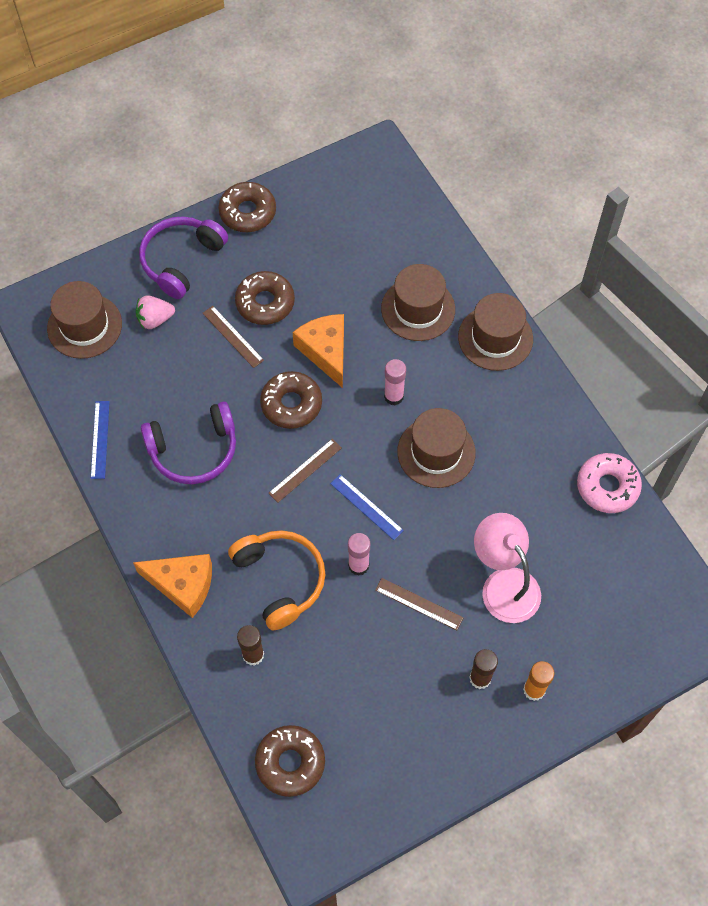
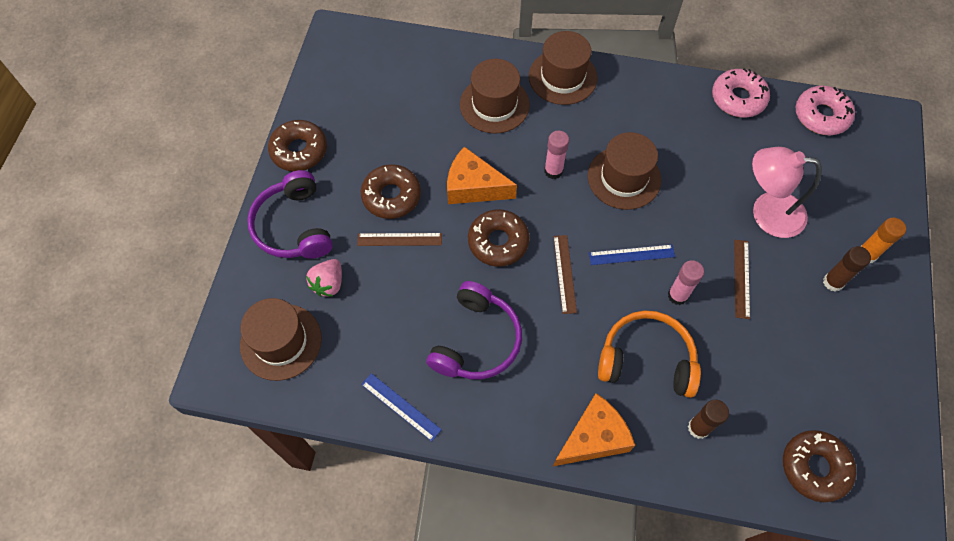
camera: 50 degrees left, 0 degrees up
(419, 604) = (741, 278): brown ruler -> brown ruler turned 60 degrees counterclockwise
(655, 566) = (821, 116): none -> pink donut

